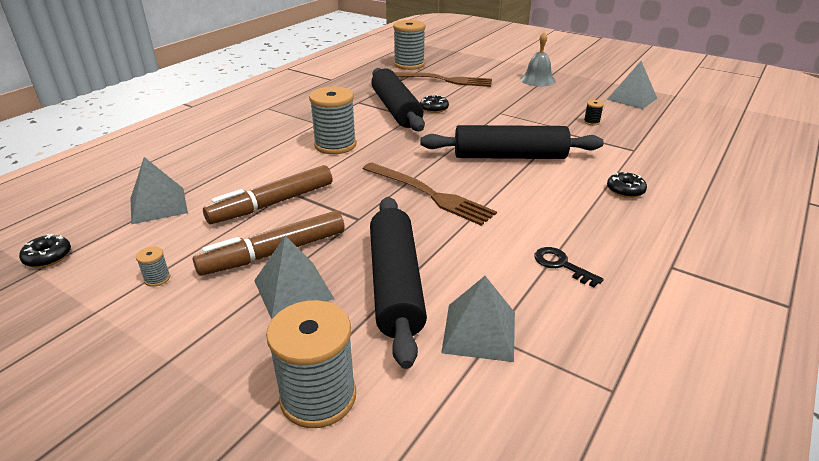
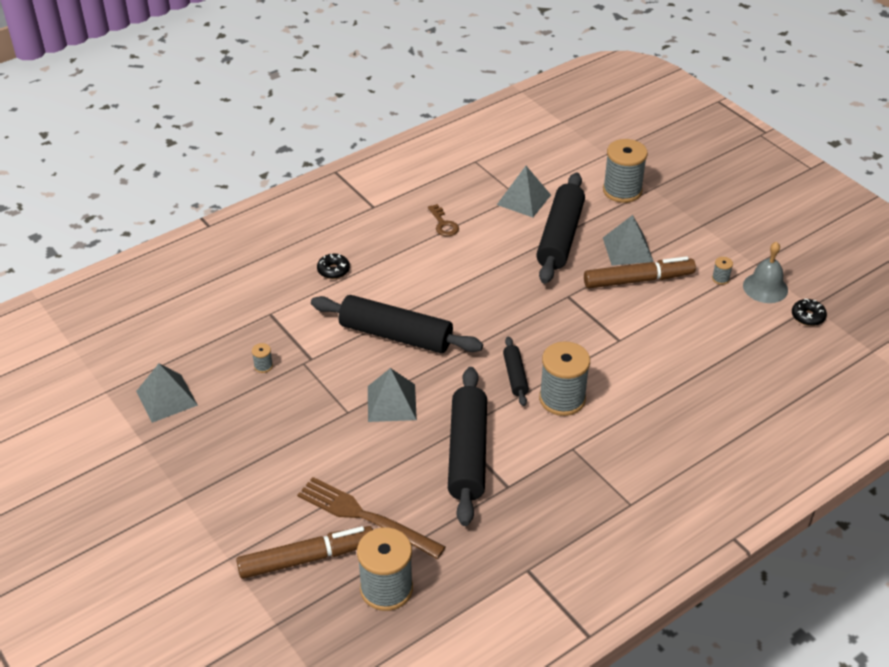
camera: 160 degrees left, 10 degrees up
(158, 205) = (736, 352): grey pyramid -> grey pyramid (391, 402)
(272, 204) = (636, 329): brown marker -> brown marker (307, 558)
(383, 151) = (515, 376): none -> black rolling pin
(429, 194) = (499, 307): brown fork -> none
(434, 109) = (420, 442): black donut -> none
(537, 80) = (234, 478): grey bell -> grey bell (765, 287)
(561, 265) = (443, 224): black key -> brown key
(591, 122) = (263, 366): black spool -> grey spool

